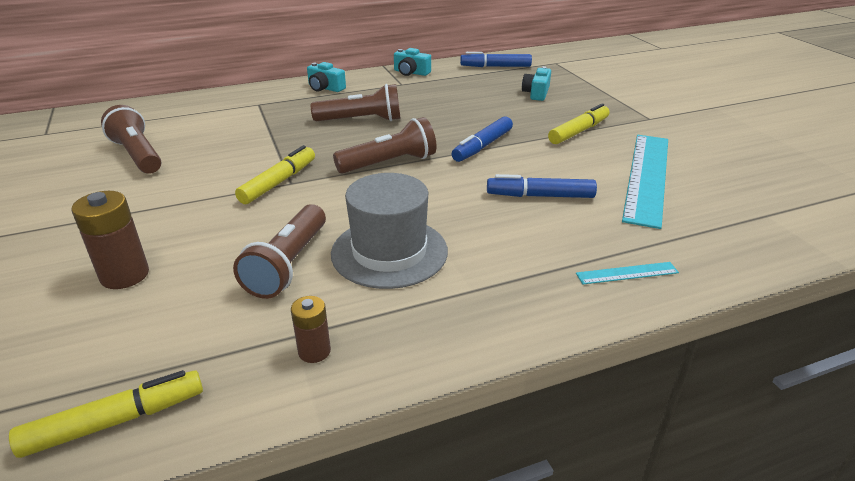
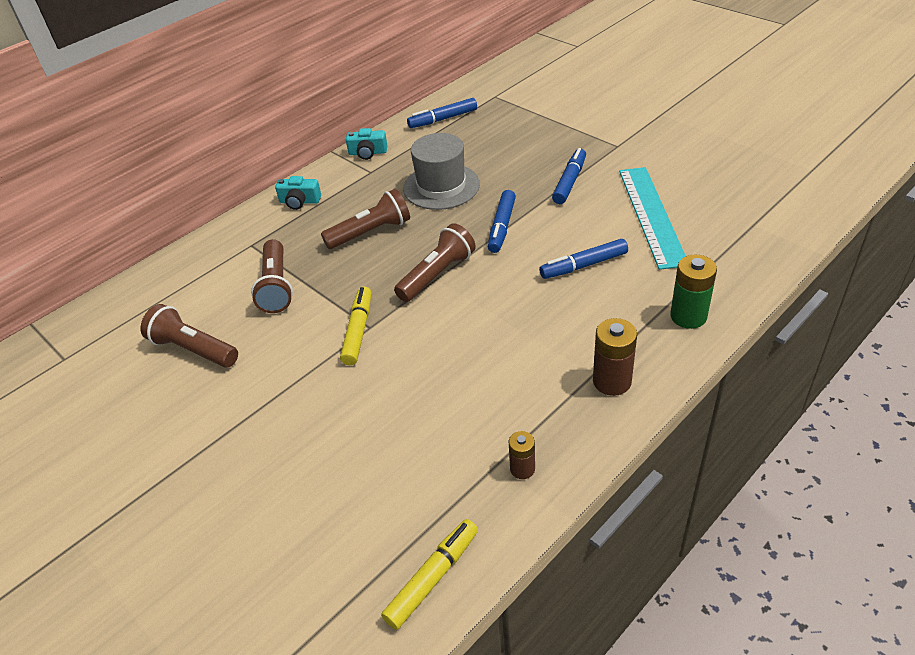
camera: 20 degrees left, 10 degrees up
(125, 275) = (316, 470): brown battery -> brown battery (612, 381)
(288, 264) = (440, 407): brown flashlight -> brown flashlight (276, 286)
(389, 252) = (508, 365): grey hat -> grey hat (441, 186)
(536, 93) = (504, 144): turquoise camera -> none
(579, 131) = (570, 181): yellow marker -> blue marker
(627, 273) = (688, 316): turquoise ruler -> green battery

